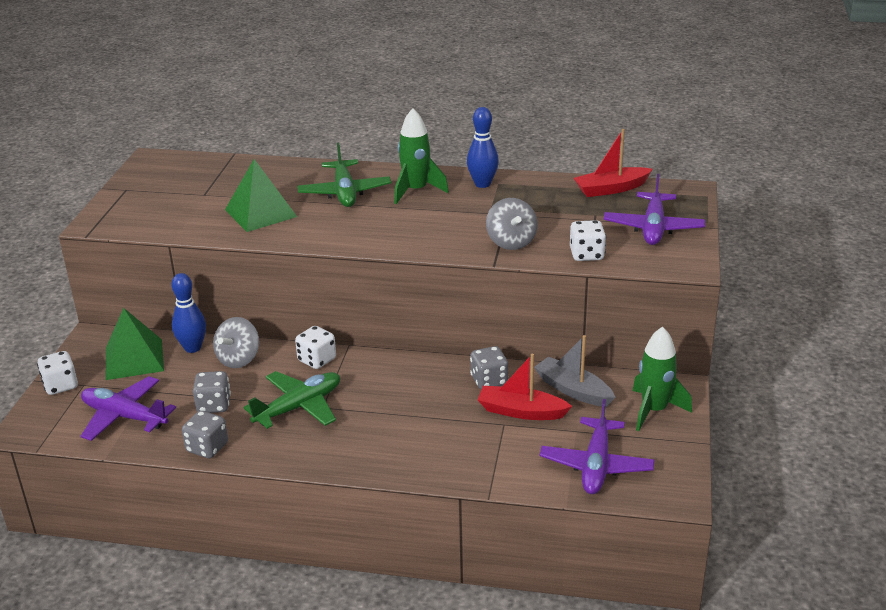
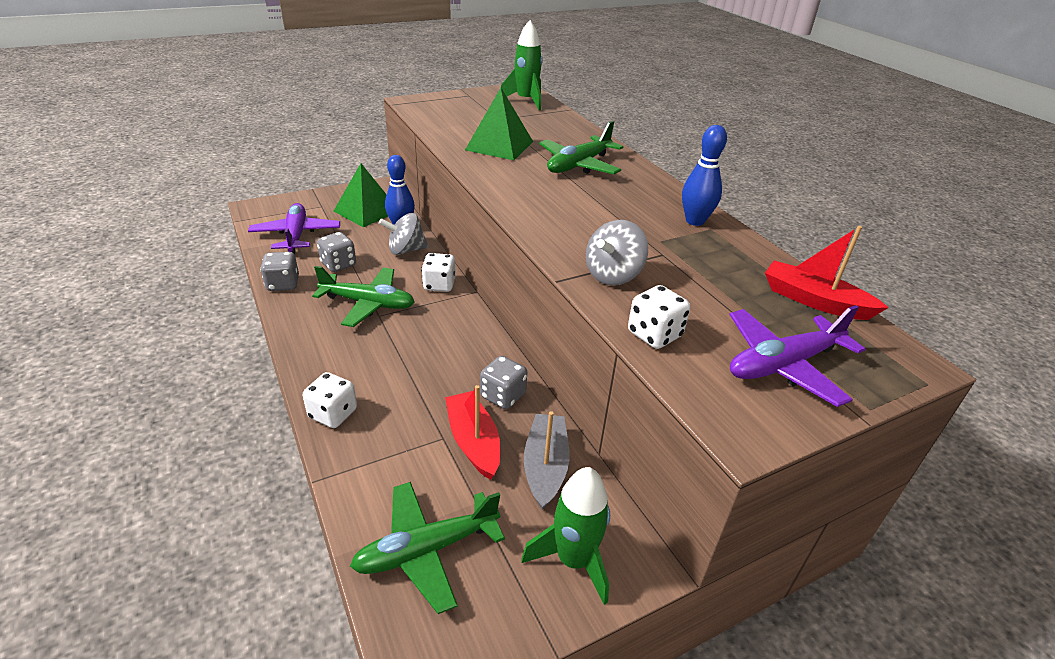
camera: 50 degrees right, 5 degrees up
(61, 385) = (313, 199): white dice -> white dice (333, 414)
(416, 191) = (630, 194): green rocket -> green rocket (526, 101)
(596, 465) = (426, 550): purple plane -> green plane

